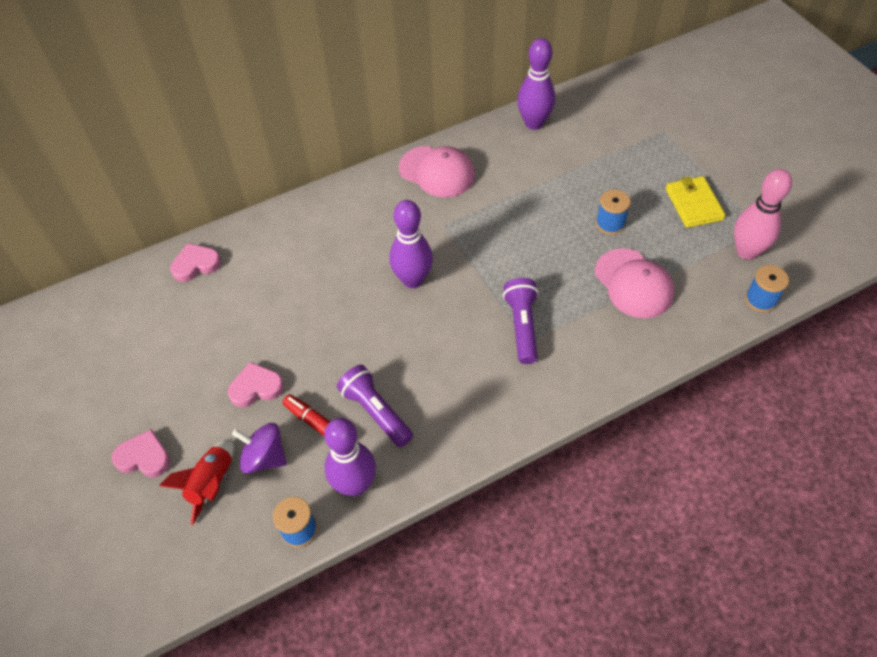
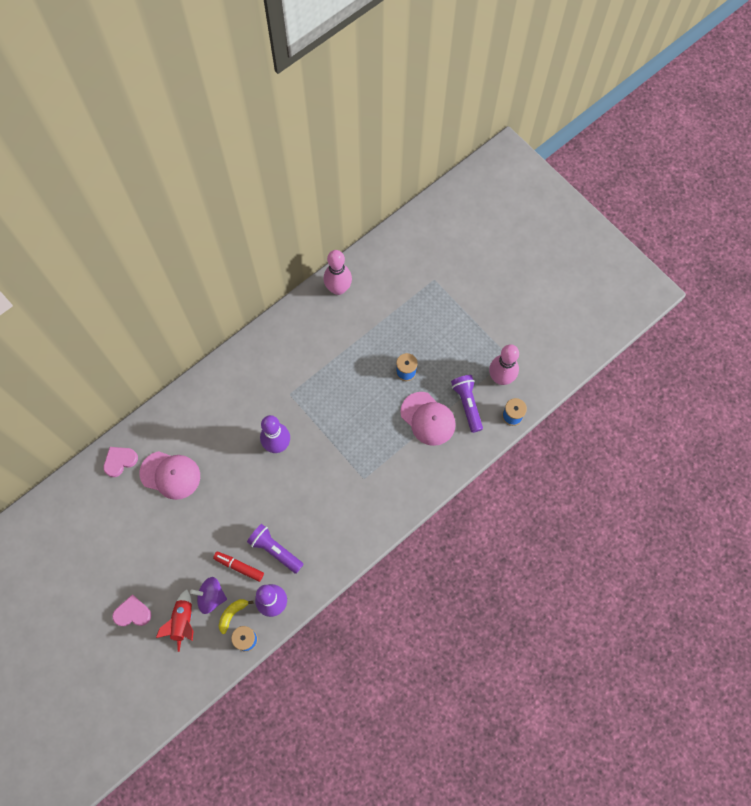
camera: 15 degrees left, 15 degrees up
(256, 387) = (191, 548): pink heart -> none
(288, 488) = (232, 614): none -> yellow banana
(437, 172) = (275, 347): pink cap -> pink cap (170, 475)
(522, 326) = (358, 467): purple flashlight -> purple flashlight (467, 404)
(534, 123) = (338, 289): purple bowling pin -> pink bowling pin
(693, 204) = (461, 344): yellow wallet -> none

